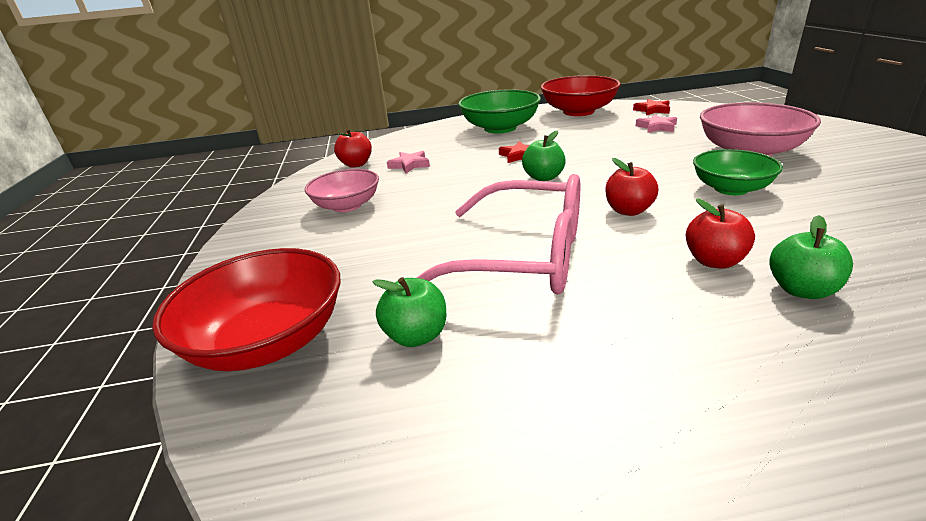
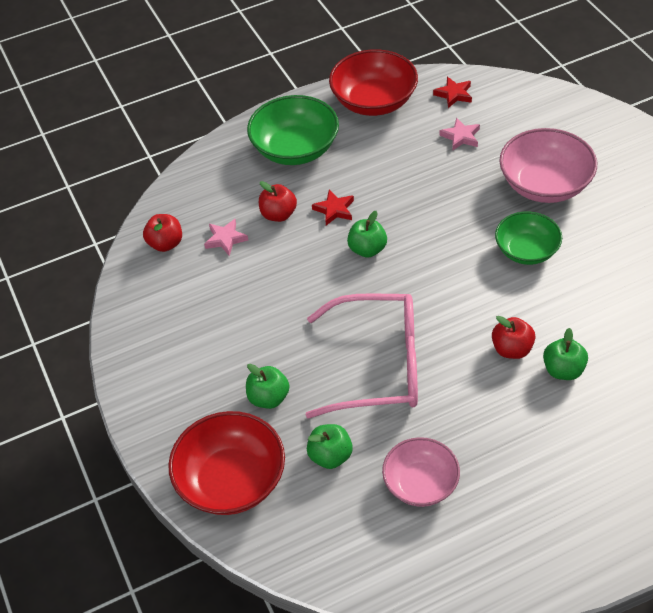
camera: 15 degrees left, 20 degrees up
(347, 206) = (198, 319): pink bowl -> pink bowl (420, 483)
(374, 268) = (268, 398): none -> green apple
(628, 211) = (448, 294): red apple -> red apple (278, 214)

